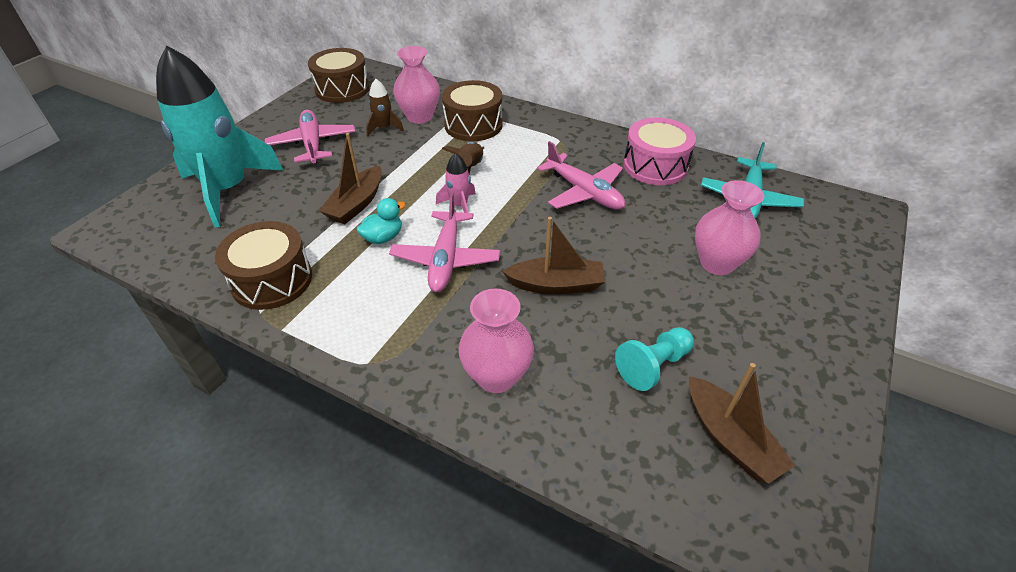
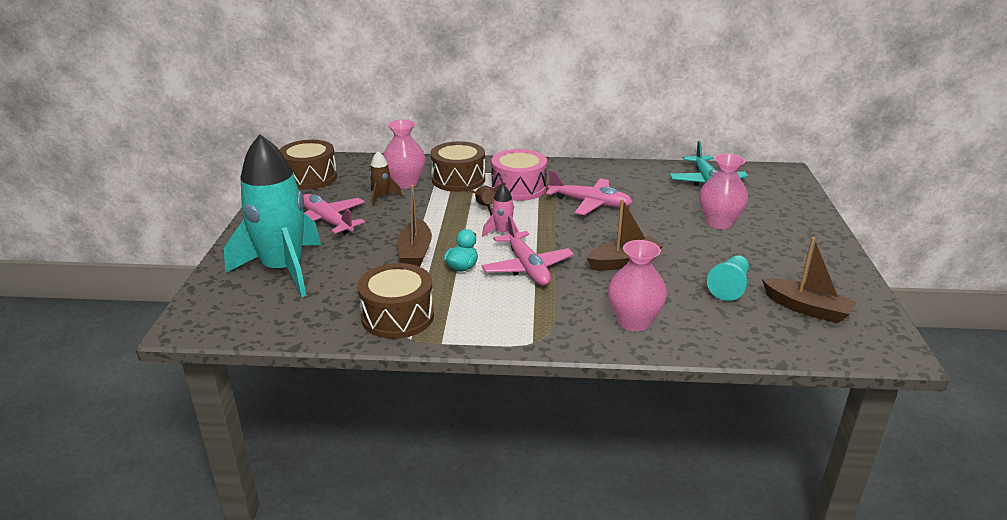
camera: 25 degrees left, 15 degrees down
(655, 166) = (626, 176): pink drum -> pink drum (518, 188)

